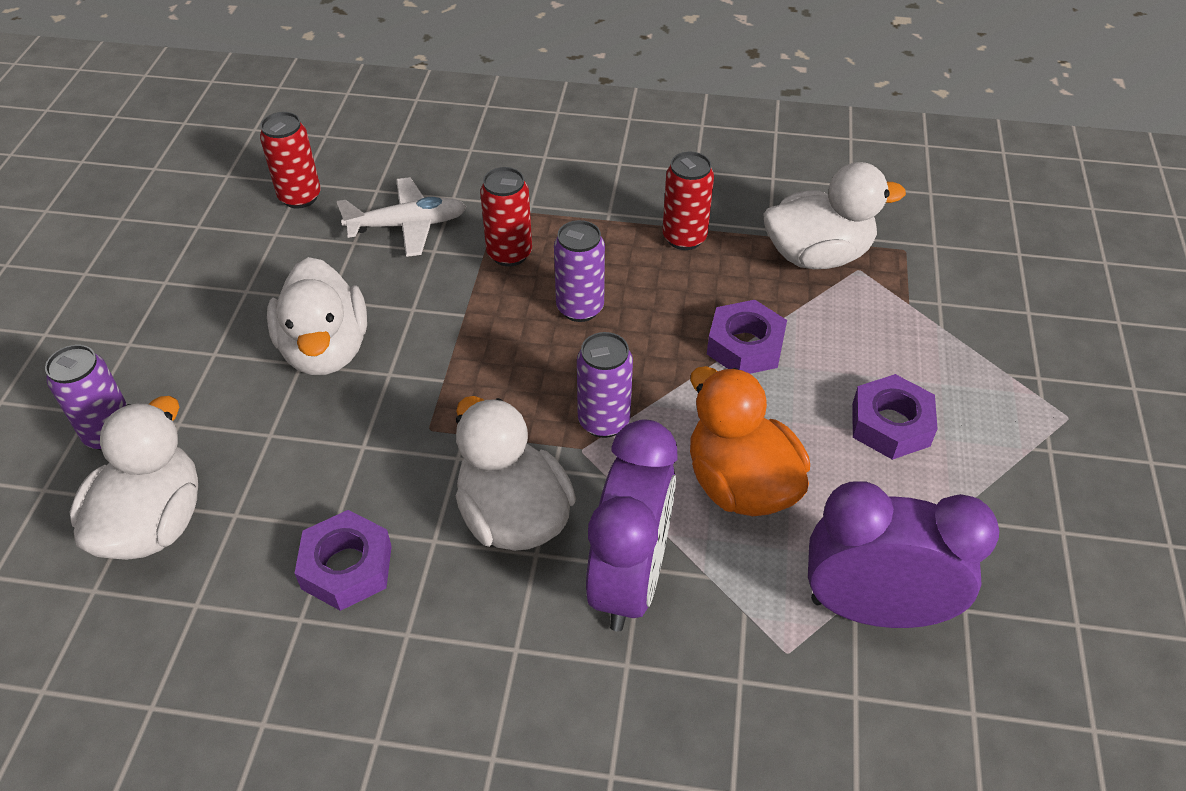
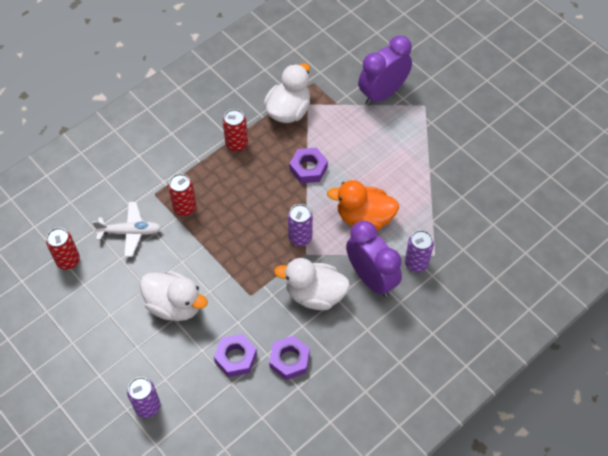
camera: 50 degrees left, 10 degrees up
(153, 522) = (210, 413): white duck -> none
(408, 225) = (130, 232): white plane -> white plane turned 60 degrees clockwise
(580, 308) = (238, 205): purple can -> purple can (416, 263)
(873, 609) = (441, 220): purple clock -> purple clock (382, 93)
(890, 425) = (381, 156): purple nut -> purple nut (236, 358)

